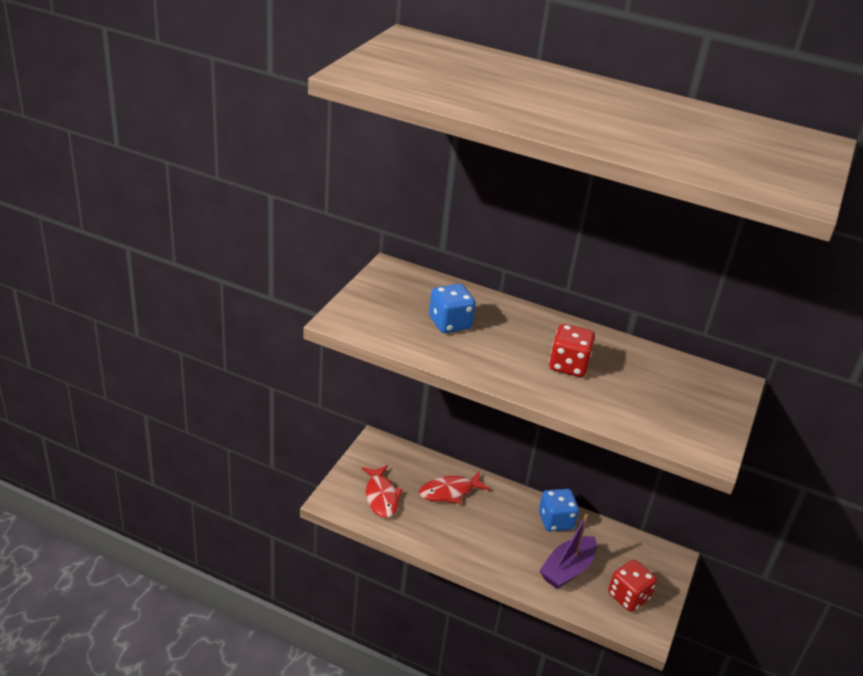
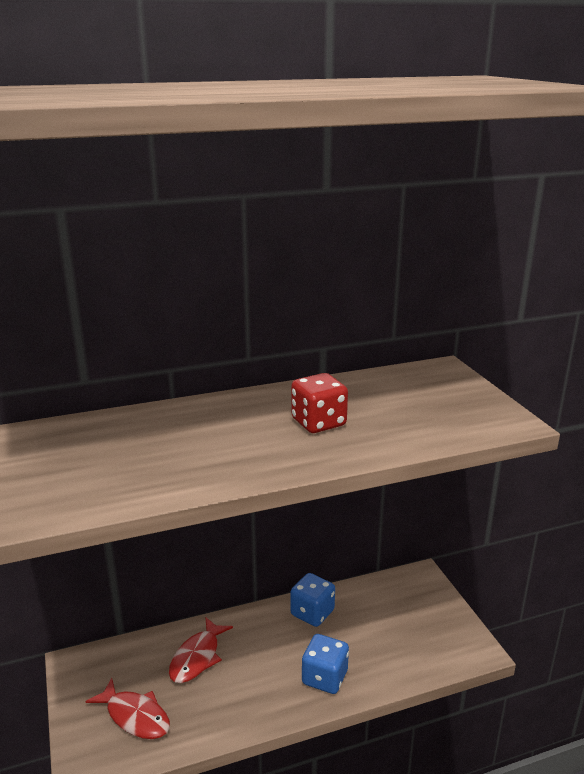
camera: 40 degrees left, 10 degrees down
(450, 323) = (163, 448): blue dice -> blue dice (324, 677)
(567, 569) = (367, 647): purple boat -> none
(628, 596) = (432, 632): red dice -> none

